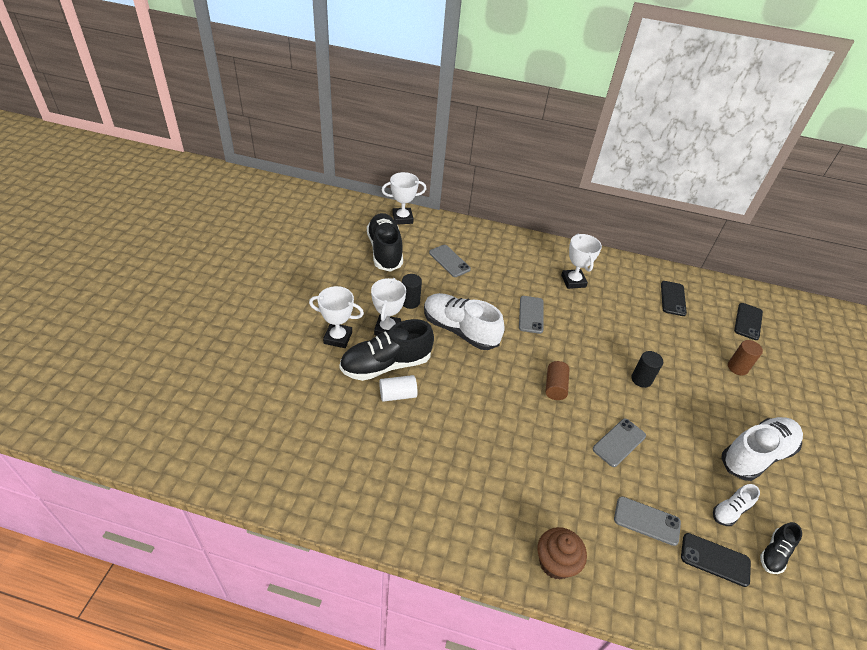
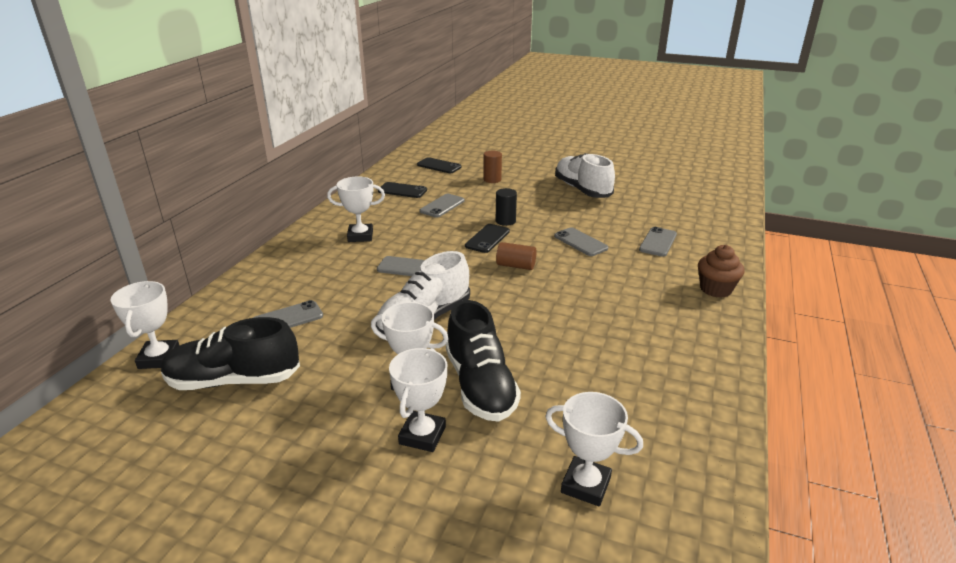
camera: 80 degrees left, 15 degrees down
(292, 419) = (585, 485): none -> white trophy
(397, 394) = (532, 376): white cylinder -> none
(410, 302) = (361, 358): black cylinder -> none
(653, 329) = (442, 206): none -> grey phone
(715, 559) = (681, 221): black phone -> black phone (487, 239)
(730, 511) = (636, 208): white shoe -> none
(774, 553) = (667, 200): black shoe -> none

